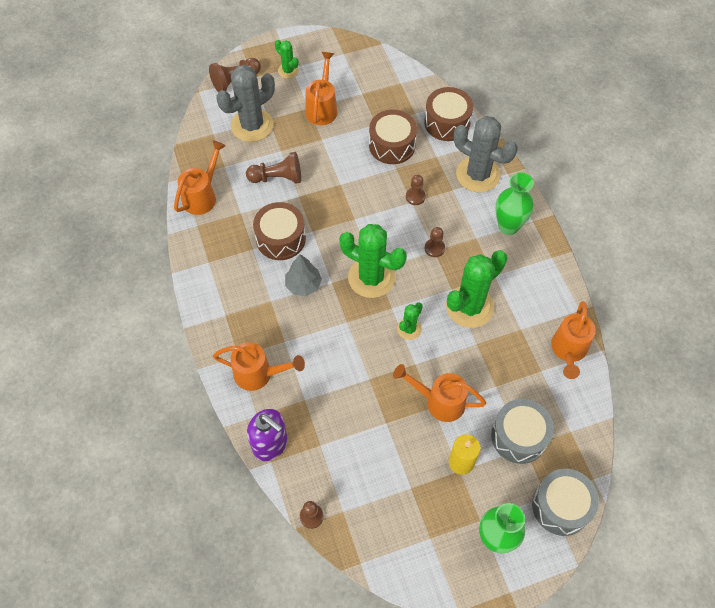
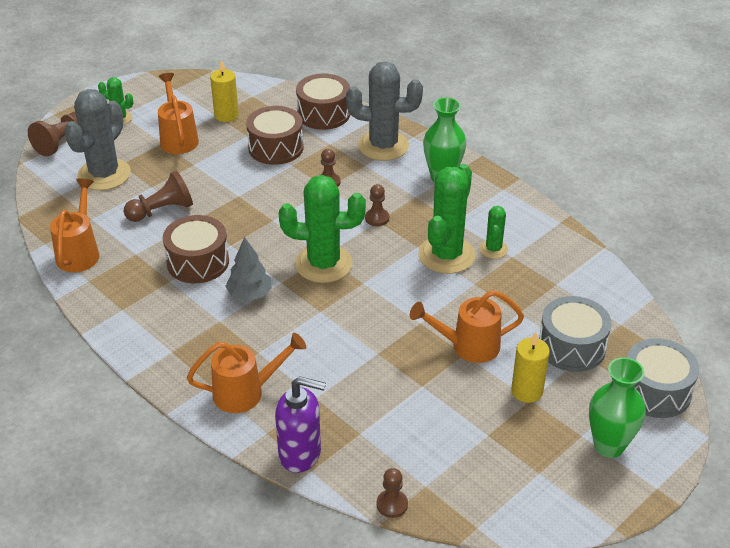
camera: 25 degrees left, 20 degrees down
(370, 97) = (226, 115): none -> yellow candle
(409, 329) = (394, 294): green cactus -> green cactus (493, 249)
(568, 350) = (572, 258): orange watering can -> none

